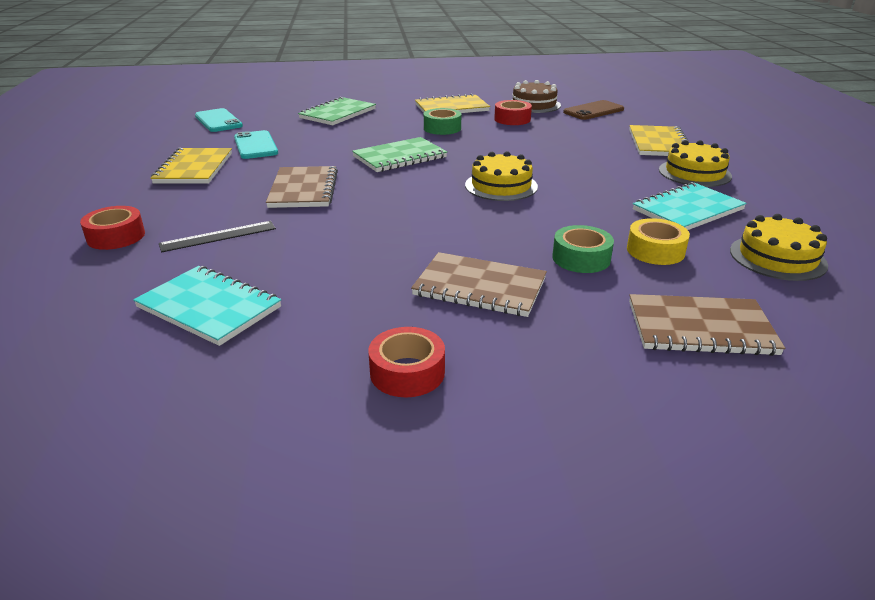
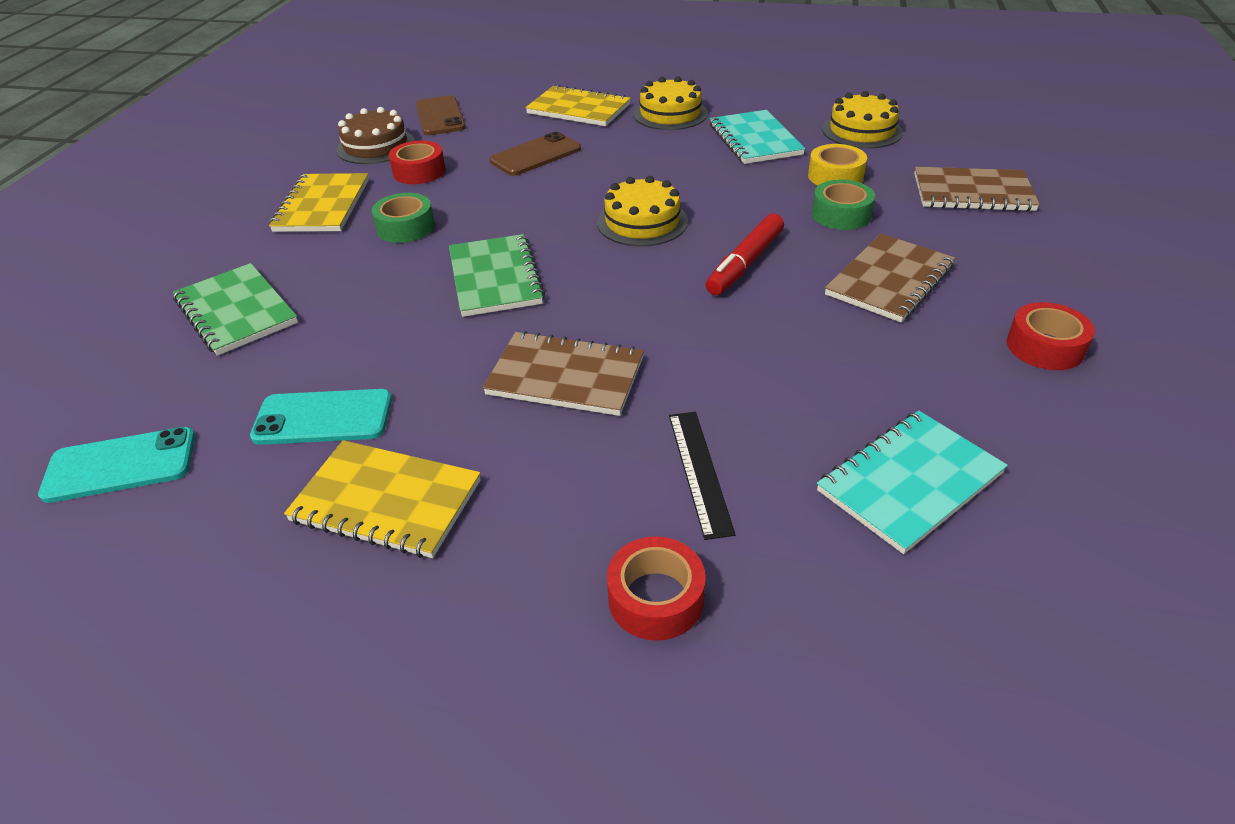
camera: 70 degrees left, 10 degrees up
(467, 226) = (745, 263): none -> red marker
(568, 142) = (535, 155): none -> brown phone
(700, 328) = (972, 193): brown notebook -> brown notebook turned 75 degrees clockwise

